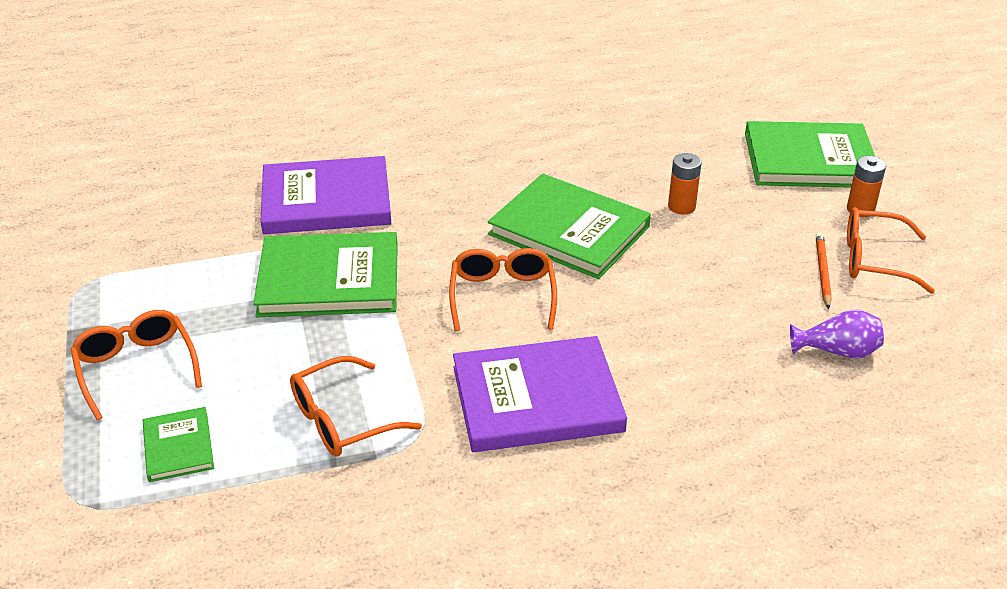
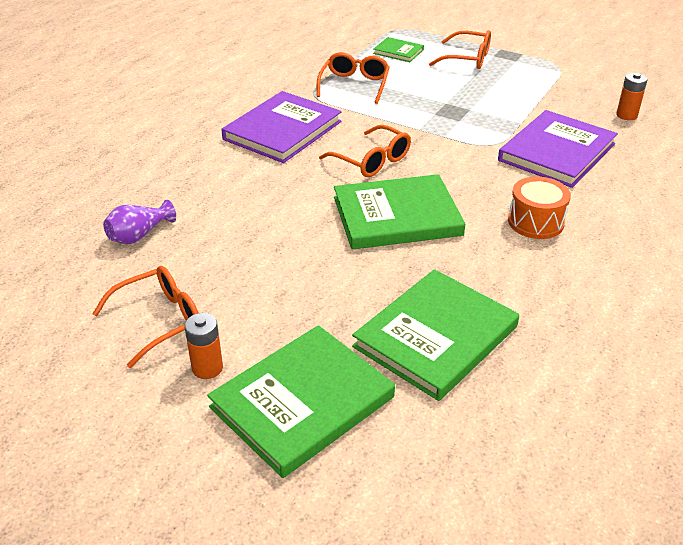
camera: 135 degrees right, 0 degrees up
(329, 280) = (468, 121): green book -> green book (436, 337)
(468, 164) = (535, 222): none -> orange drum
(681, 206) = (350, 279): orange battery -> orange battery (626, 115)
(822, 272) = (192, 286): orange pencil -> none

